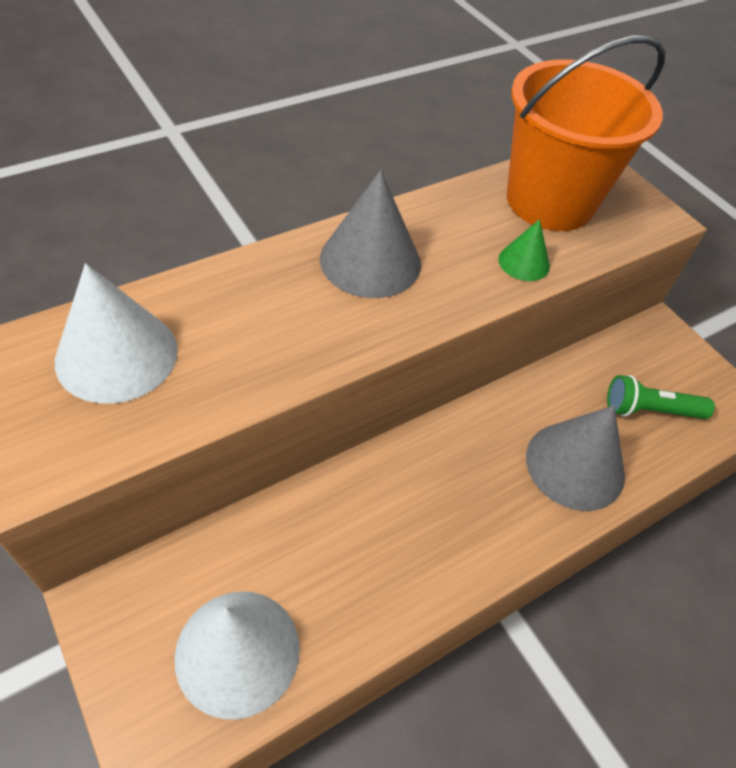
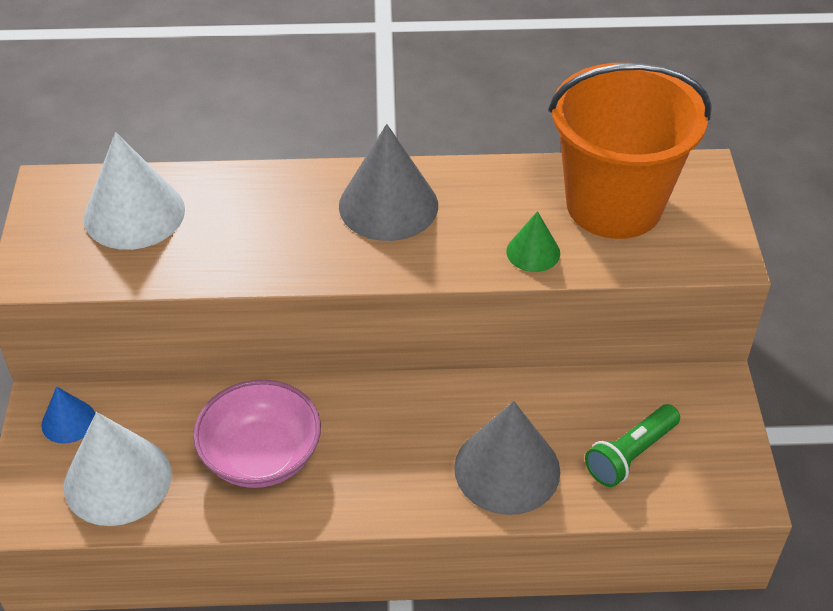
camera: 35 degrees right, 5 degrees down
(139, 610) = (68, 421): none -> blue cone
(364, 553) = (261, 456): none -> pink bowl
(650, 410) = (630, 454): green flashlight -> green flashlight turned 75 degrees counterclockwise

